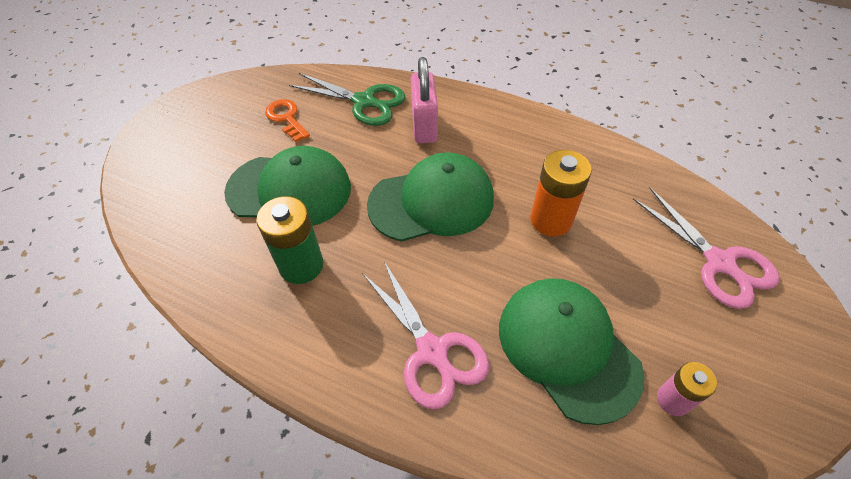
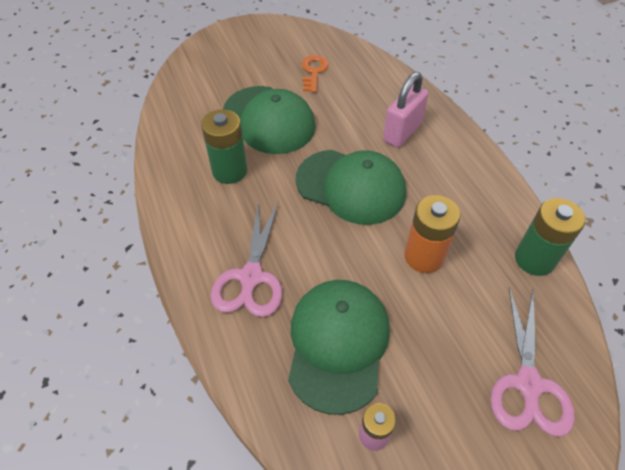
camera: 40 degrees right, 0 degrees up
(364, 102) = (377, 90): green scissors -> none
(624, 164) = (534, 259): none -> green battery

